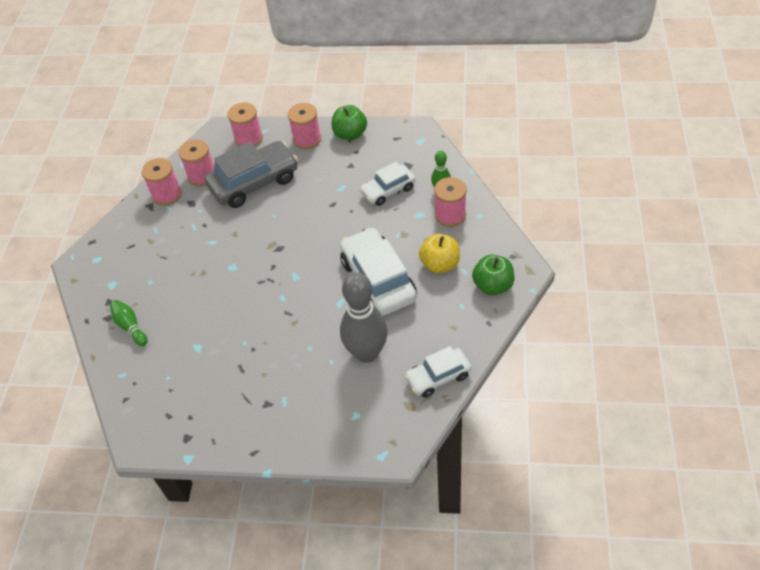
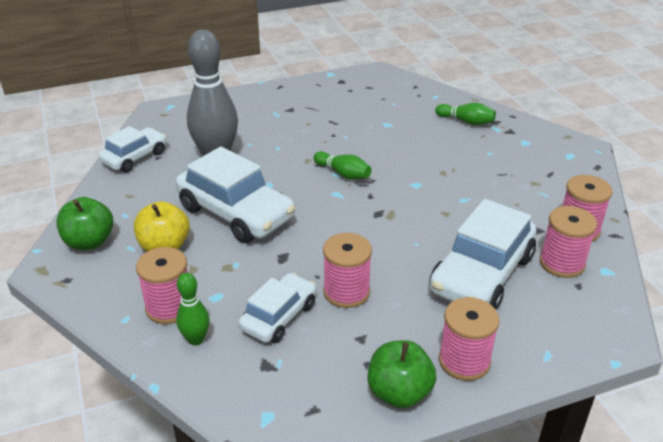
camera: 150 degrees right, 15 degrees down
(248, 139) = (557, 334): pink spool -> pink spool (346, 292)
(254, 182) = (481, 274): grey car -> white car
(276, 296) = (343, 173): none -> green bowling pin

